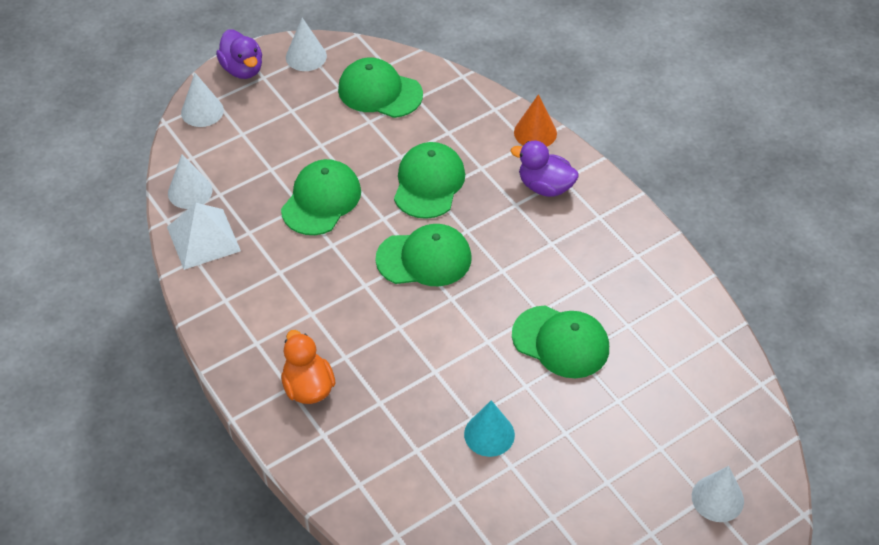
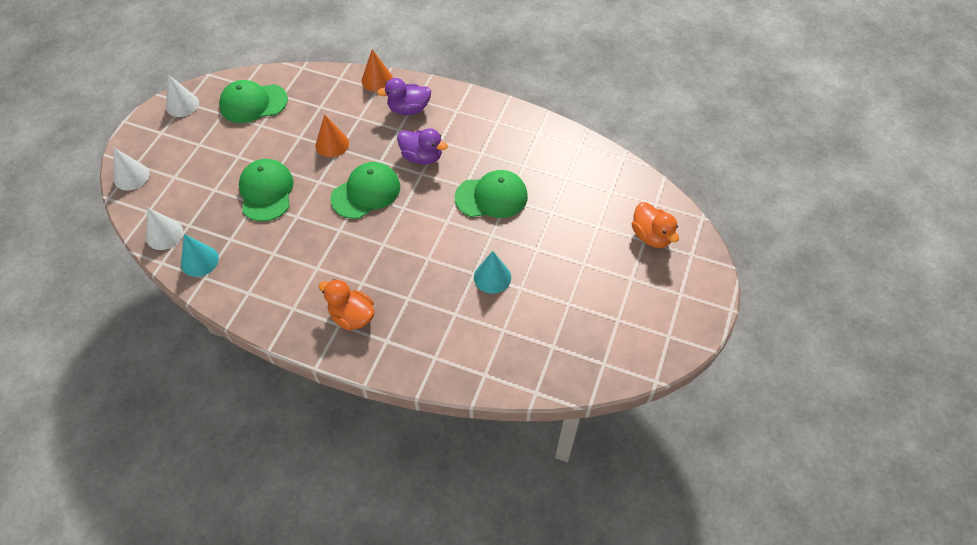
camera: 35 degrees left, 5 degrees up
(203, 239) = (199, 261): white pyramid -> turquoise cone
(242, 69) = (141, 134): purple duck -> purple duck (422, 157)
(428, 183) = (332, 144): green cap -> orange cone
(717, 498) = (651, 236): white cone -> orange duck

